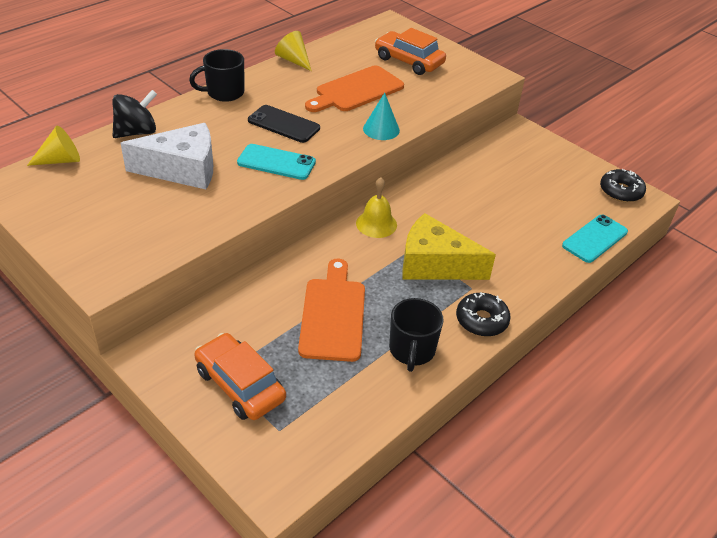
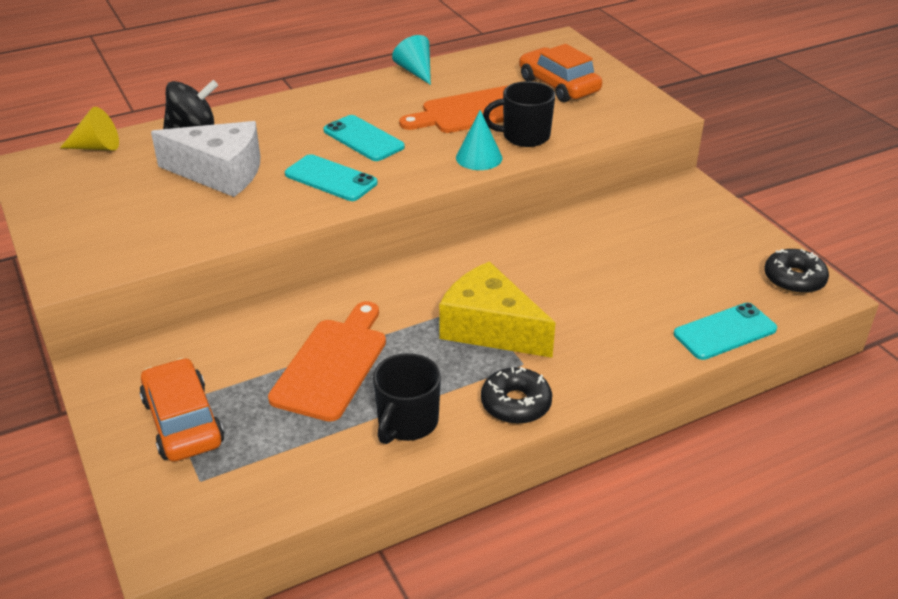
camera: 20 degrees right, 5 degrees down
(224, 93) = (314, 98): black mug -> black mug (524, 136)
(283, 124) = (363, 139): black phone -> turquoise phone
(293, 60) = (415, 71): yellow cone -> turquoise cone
(376, 224) = (440, 271): yellow bell -> none

